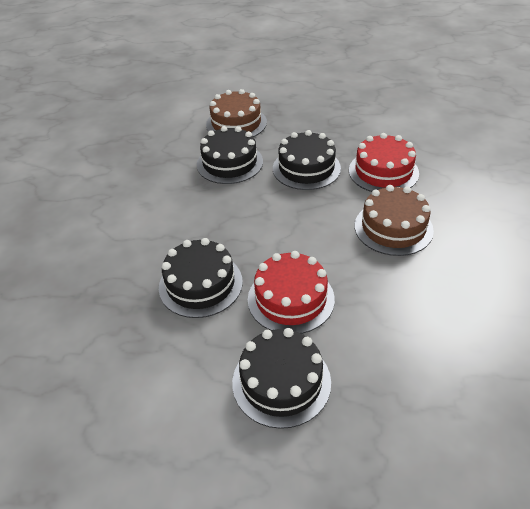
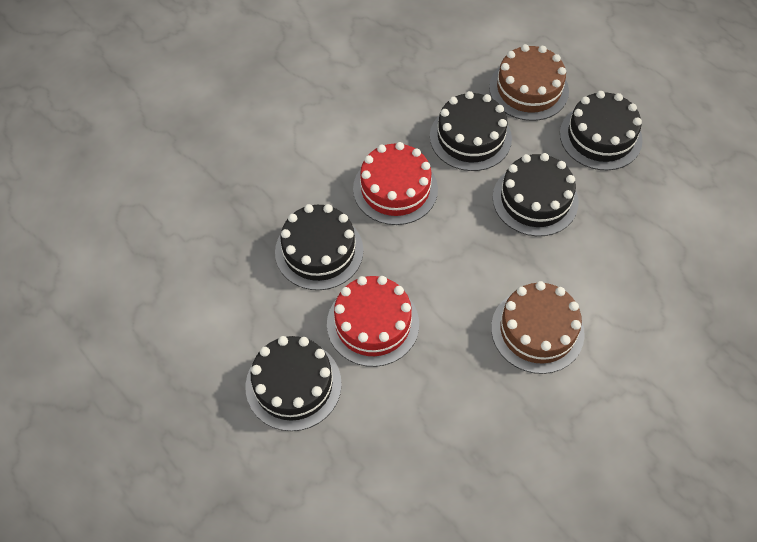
camera: 40 degrees right, 15 degrees up
(304, 121) = (600, 137): none -> black cake
(383, 172) = (605, 263): red cake -> red cake (395, 189)

